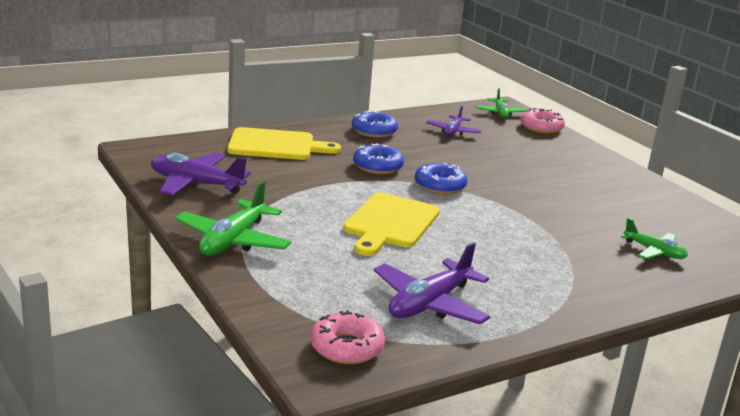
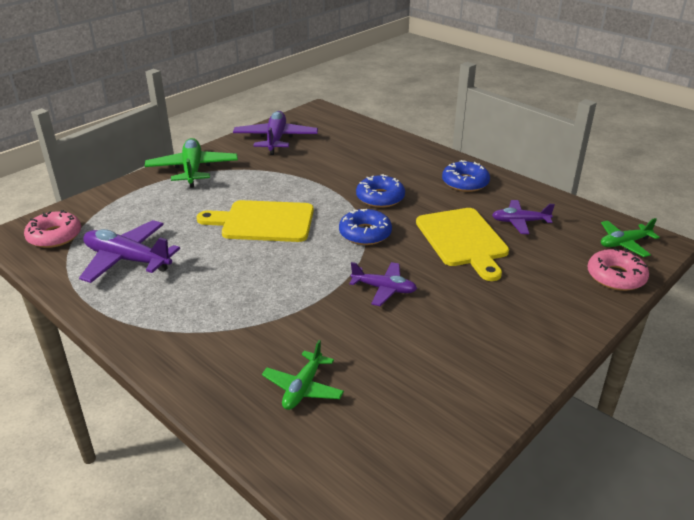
camera: 75 degrees right, 10 degrees up
(233, 240) = (192, 170): green plane -> green plane turned 75 degrees clockwise
(276, 145) = (379, 150): yellow cutting board -> yellow cutting board (463, 240)
(531, 197) = (384, 289): none -> purple plane

